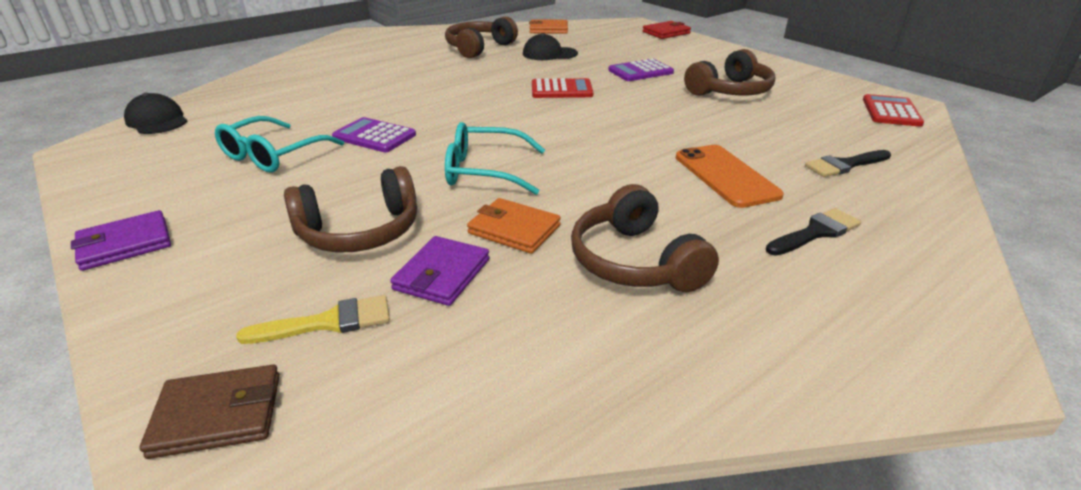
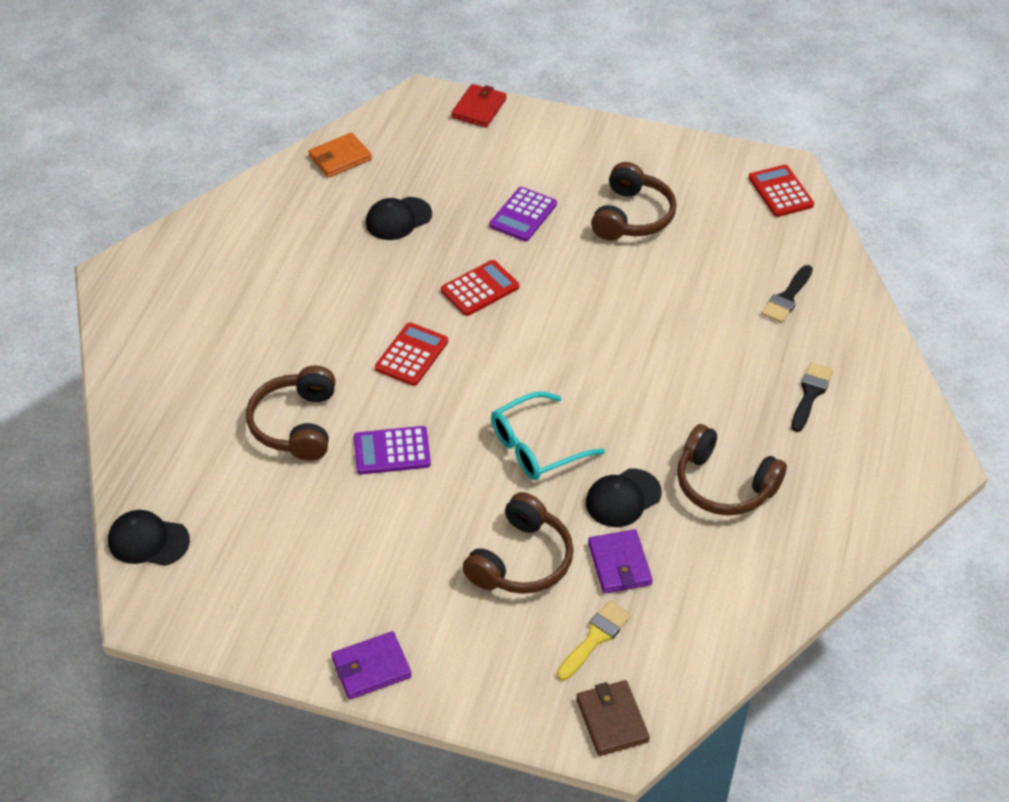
camera: 35 degrees left, 15 degrees up
(125, 244) = (371, 667): purple wallet -> purple wallet turned 45 degrees clockwise
(217, 415) = (612, 720): brown wallet -> brown wallet turned 60 degrees counterclockwise
(273, 155) = (338, 522): turquoise glasses -> none
(466, 101) = (411, 355): none -> red calculator
(479, 48) = (307, 241): brown headphones -> brown headphones (296, 424)
(514, 229) = (623, 498): orange wallet -> black cap
(725, 176) = (715, 357): orange phone -> none

